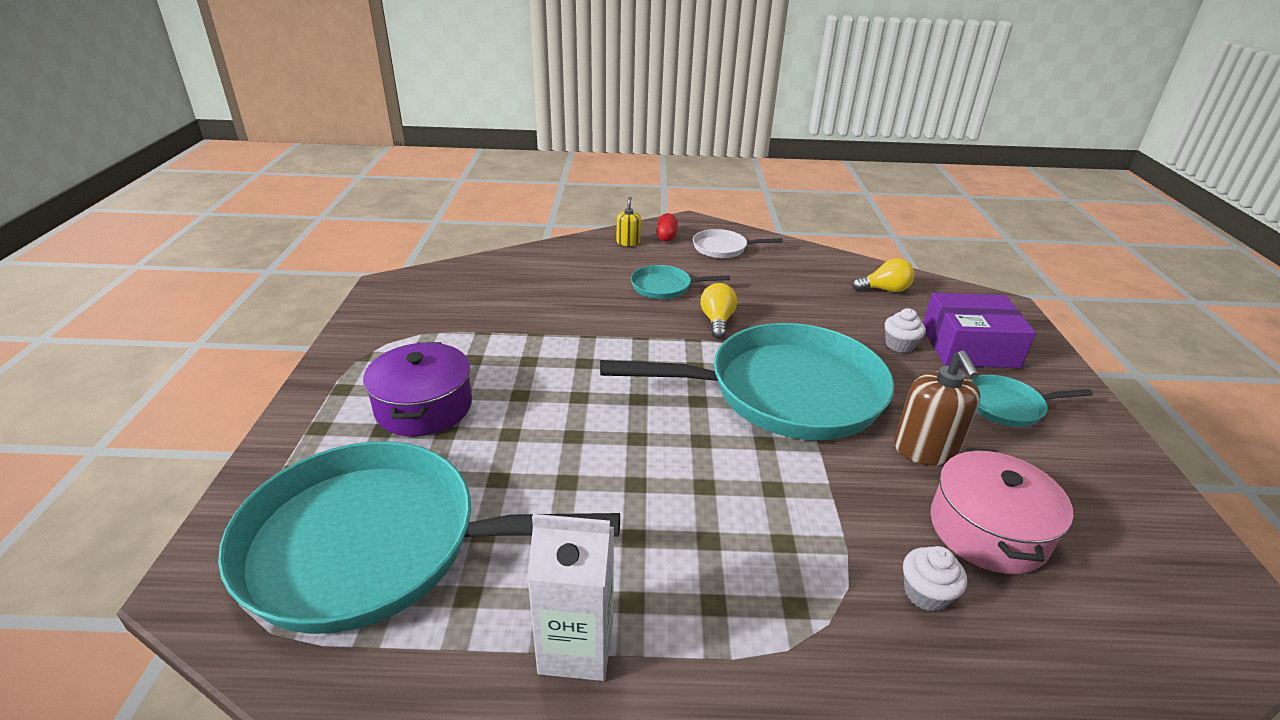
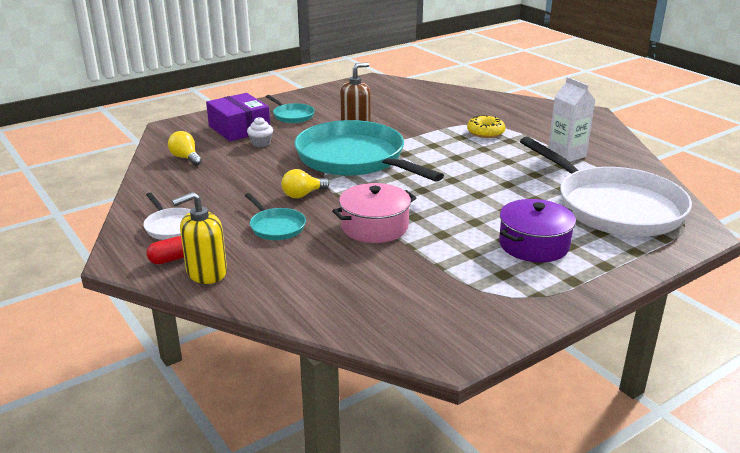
camera: 125 degrees left, 5 degrees down
(373, 545) = (614, 207): turquoise pan -> white pan
(628, 242) = (206, 272): yellow soap dispenser -> yellow soap dispenser, size x1.77
(782, 597) = (485, 132): none -> yellow donut
(926, 593) = (442, 114): white cupcake -> none
(988, 530) = (392, 110): pink pot -> pink pot (374, 227)

